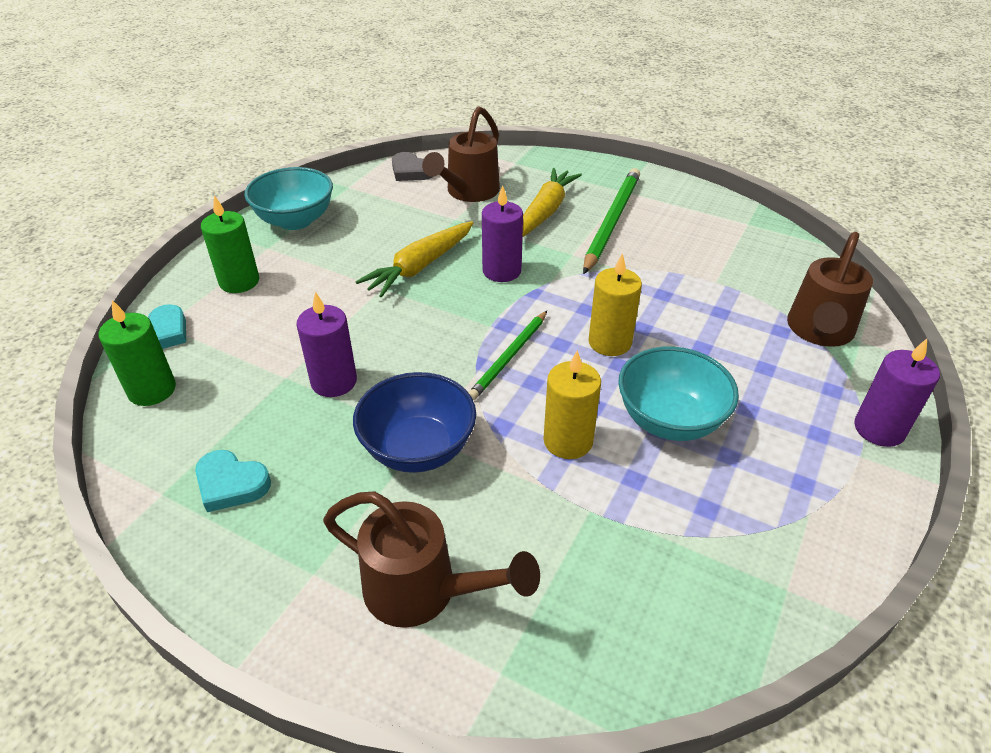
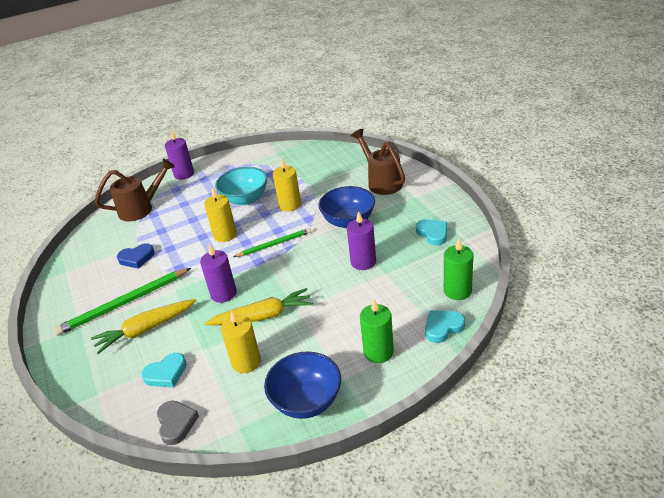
camera: 140 degrees left, 5 degrees down
(295, 220) = (306, 401): turquoise bowl -> blue bowl
(393, 225) = (246, 362): none -> yellow candle
(468, 192) = (166, 373): brown watering can -> turquoise heart
(686, 267) = (136, 258): none -> blue heart

